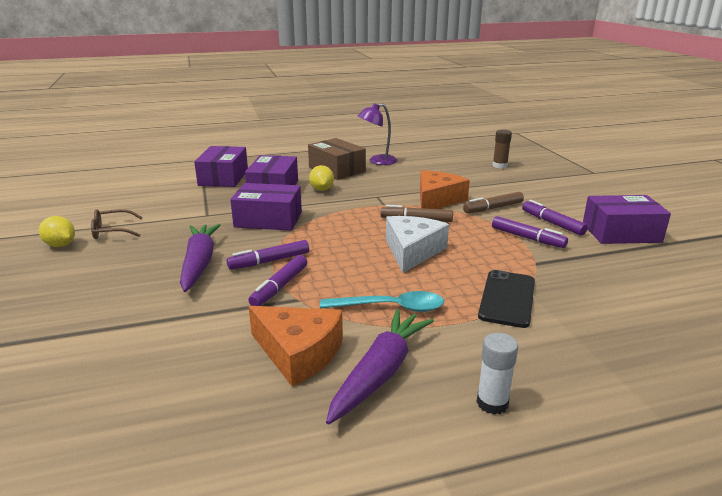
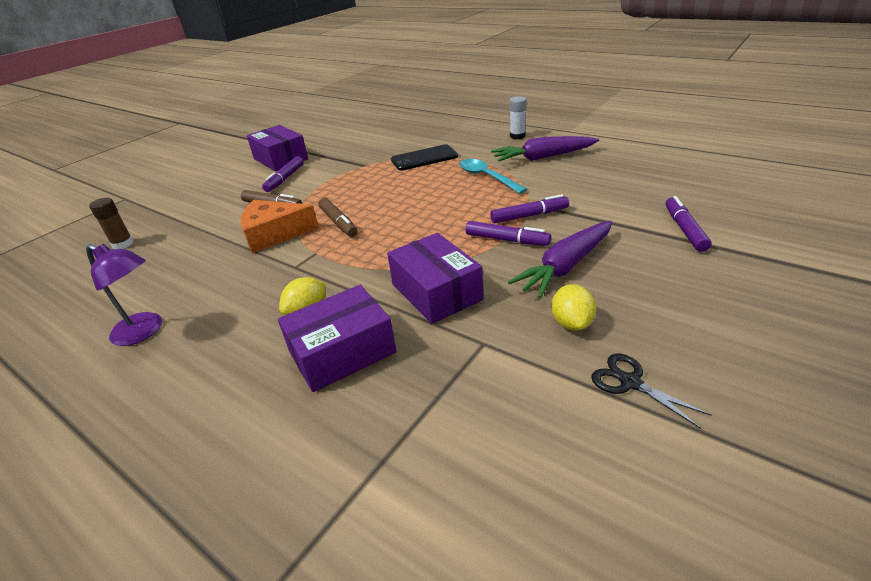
camera: 125 degrees left, 10 degrees up
(60, 245) = (716, 389): yellow lemon -> yellow lemon (571, 323)
(111, 231) = (630, 382): brown glasses -> black scissors
(223, 177) = (344, 446): purple box -> none
(298, 353) = (570, 177): orange cheese -> none
(337, 169) = (209, 347): brown box -> none
(412, 251) = (402, 201): white cheese -> none
(527, 238) = (325, 178): purple marker -> purple marker (684, 229)

